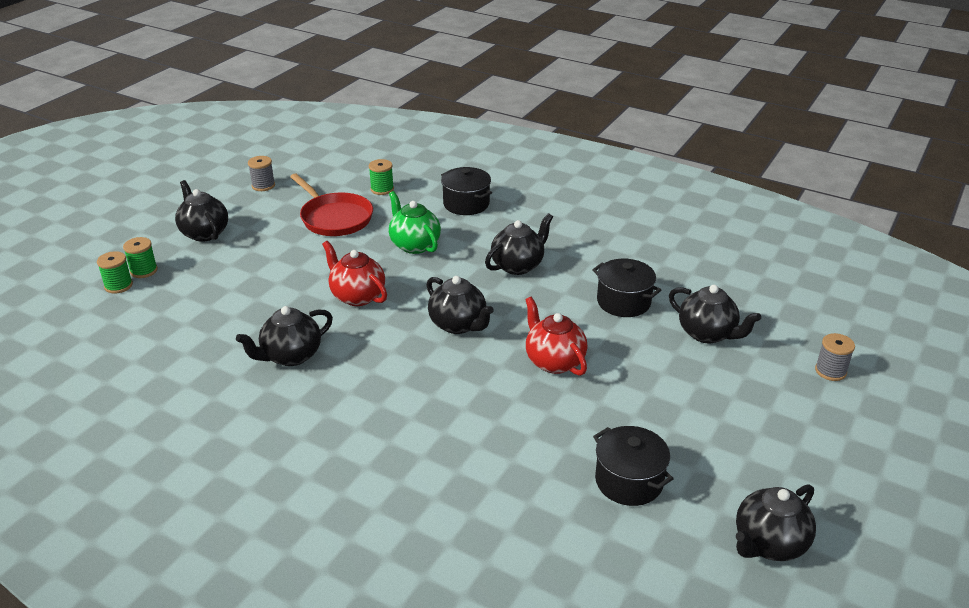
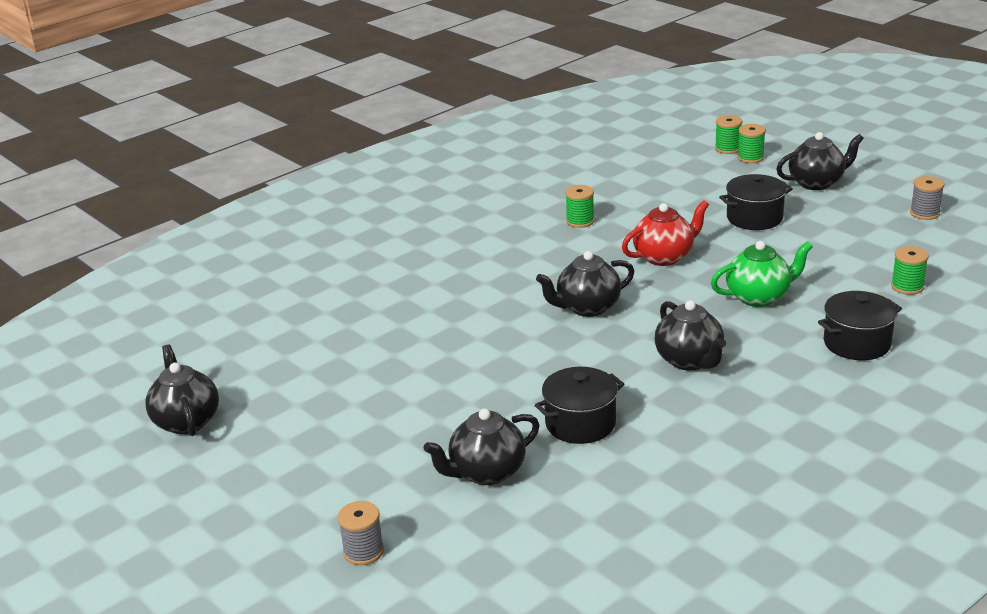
camera: 110 degrees right, 5 degrees down
(290, 356) = (580, 221): black teapot -> green spool
(334, 218) = (835, 252): red pan -> none
(554, 361) = (496, 354): red teapot -> none
(629, 481) = (309, 365): black pot -> black pot (754, 218)

